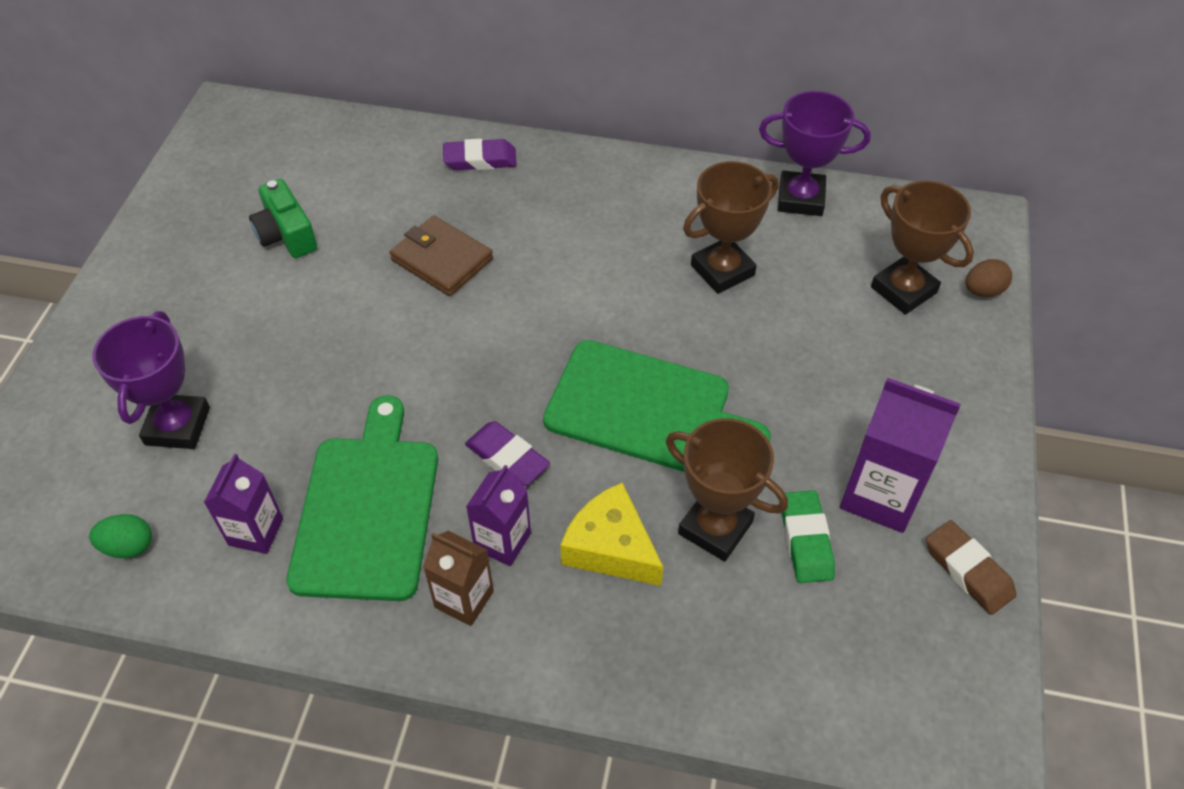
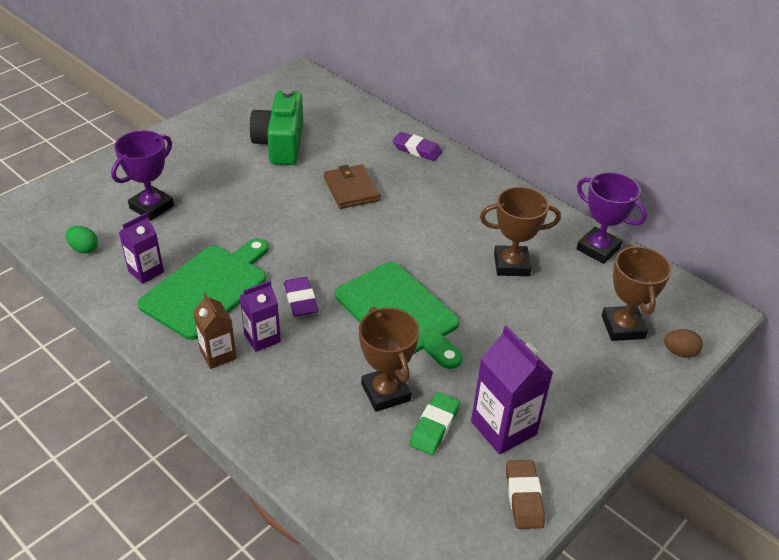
camera: 30 degrees right, 10 degrees down
(286, 235) = (280, 143): green camera -> green camera, size x1.58
(610, 547) = (317, 371): yellow cheese -> none

